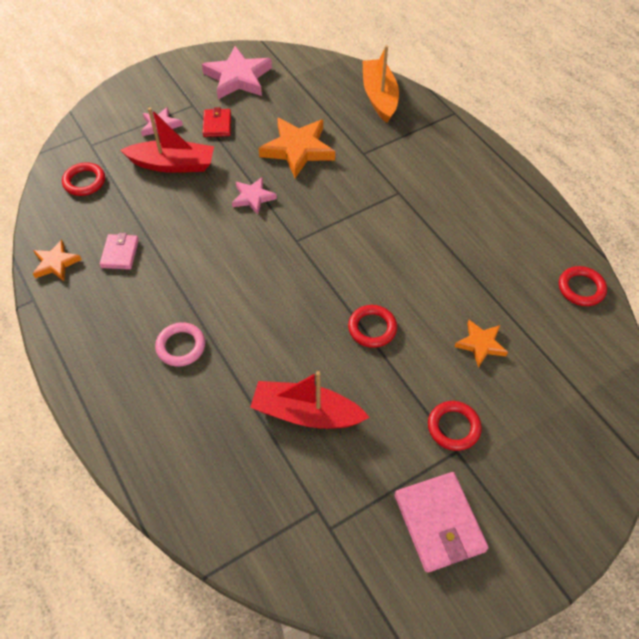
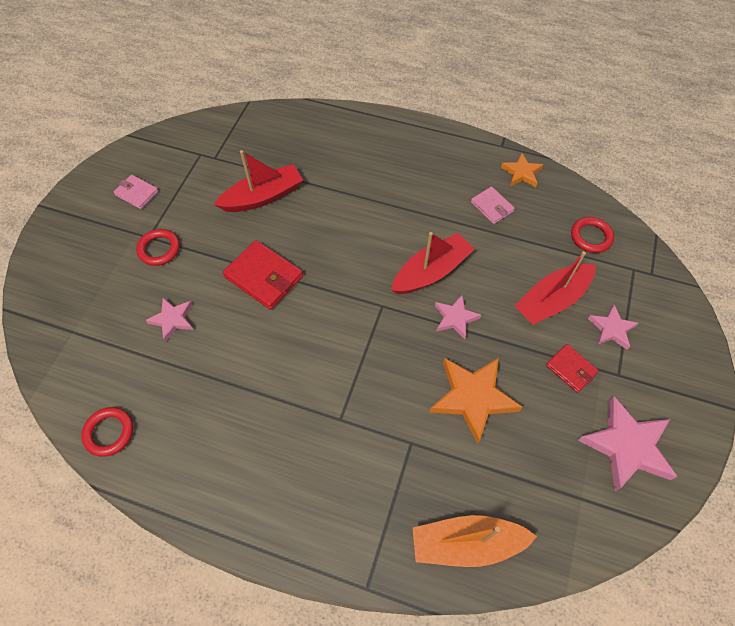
camera: 140 degrees right, 5 degrees up
(181, 346) = (380, 181): pink ring -> none
(231, 238) = (431, 271): none -> red boat
(372, 328) = (264, 277): red ring -> red wallet
(379, 97) = (466, 543): orange boat -> orange boat turned 135 degrees clockwise
(439, 523) = (137, 193): pink wallet -> pink wallet, size x0.59
(480, 344) = (173, 319): orange star -> pink star

